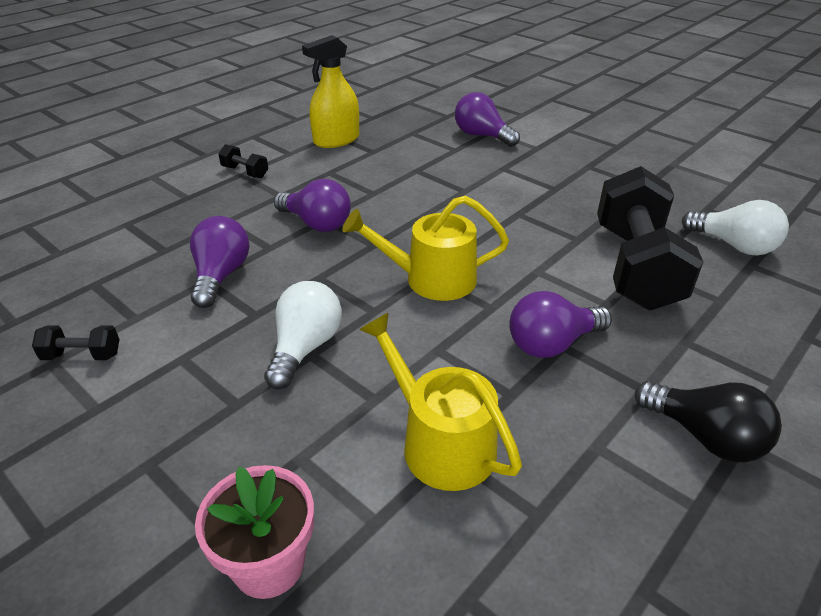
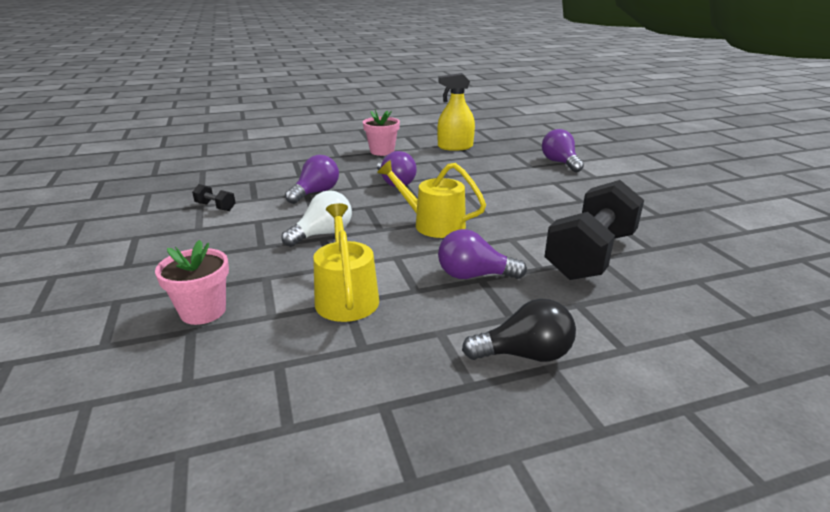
camera: 30 degrees right, 10 degrees down
(245, 172) = (382, 151): black dumbbell -> pink flower pot
(705, 437) = (524, 354): black light bulb -> black light bulb turned 75 degrees counterclockwise
(734, 245) = (696, 265): white light bulb -> none

